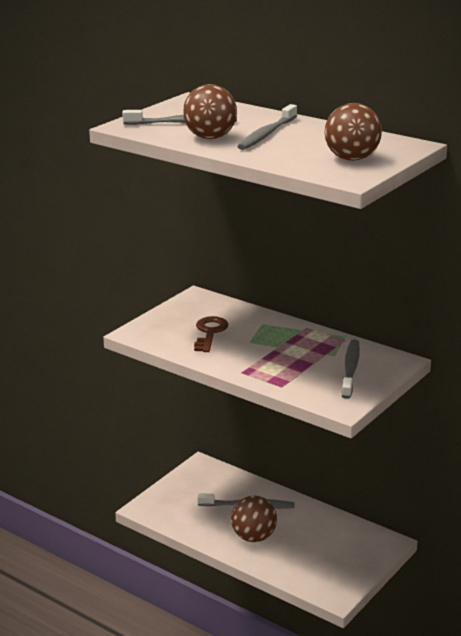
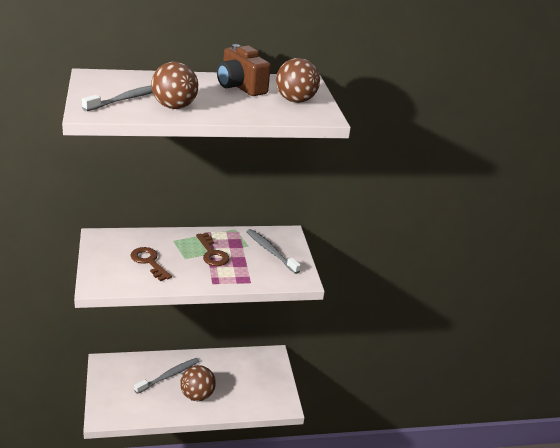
camera: 50 degrees left, 5 degrees up
(267, 134) = (206, 94): grey toothbrush -> none
(283, 348) = (212, 253): none -> brown key
(318, 136) = (240, 87): none -> brown camera

